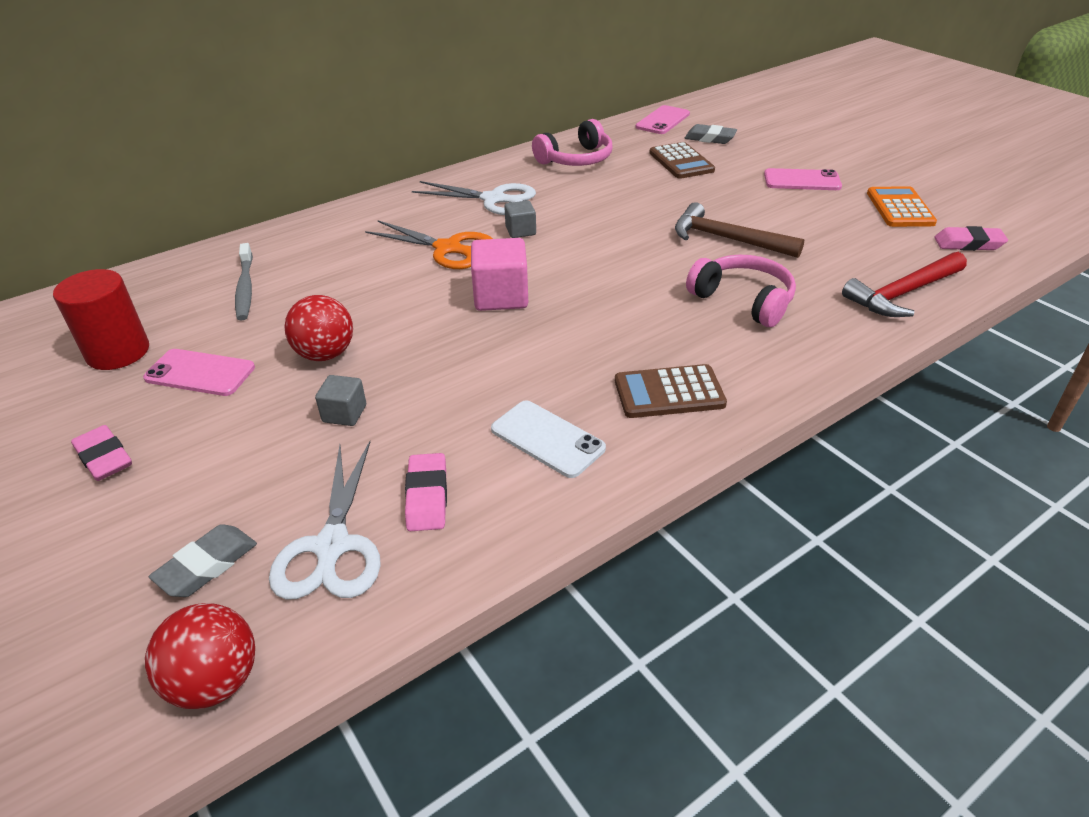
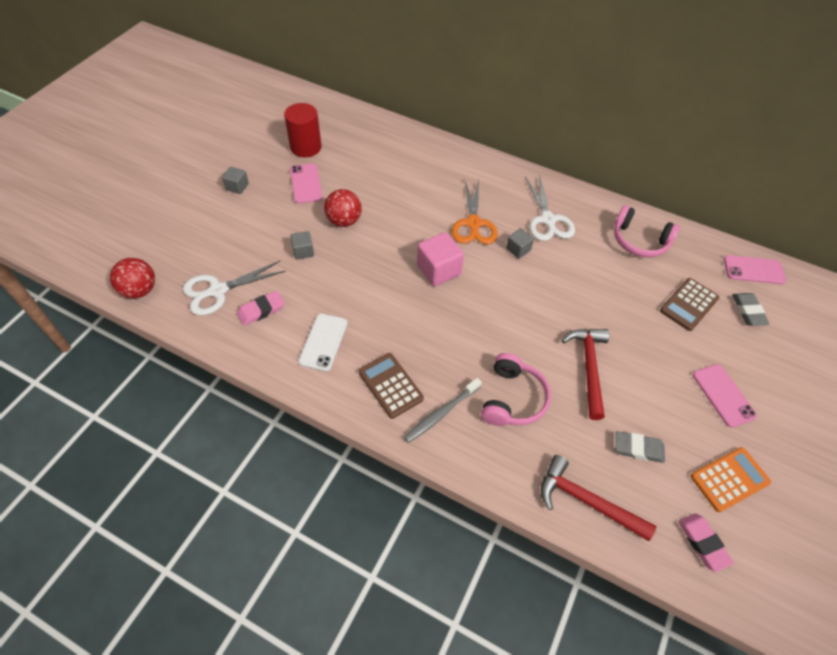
camera: 60 degrees right, 15 degrees up
(104, 458) = (237, 187): pink eraser -> grey cube
(207, 565) = (192, 255): grey eraser -> grey eraser (638, 449)
(245, 288) = (380, 160): grey toothbrush -> grey toothbrush (441, 413)
(727, 239) = (588, 368): brown hammer -> red hammer

